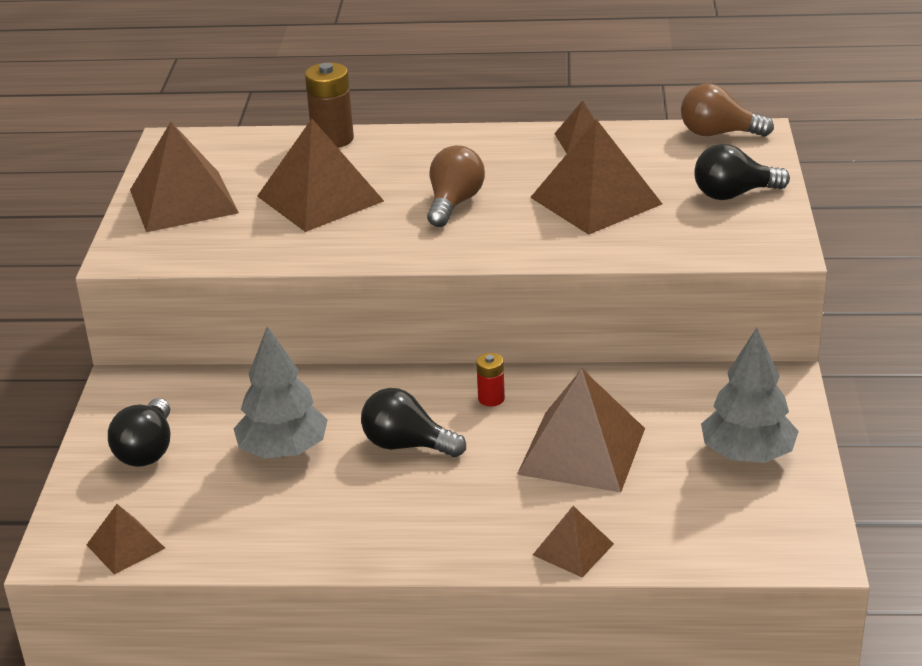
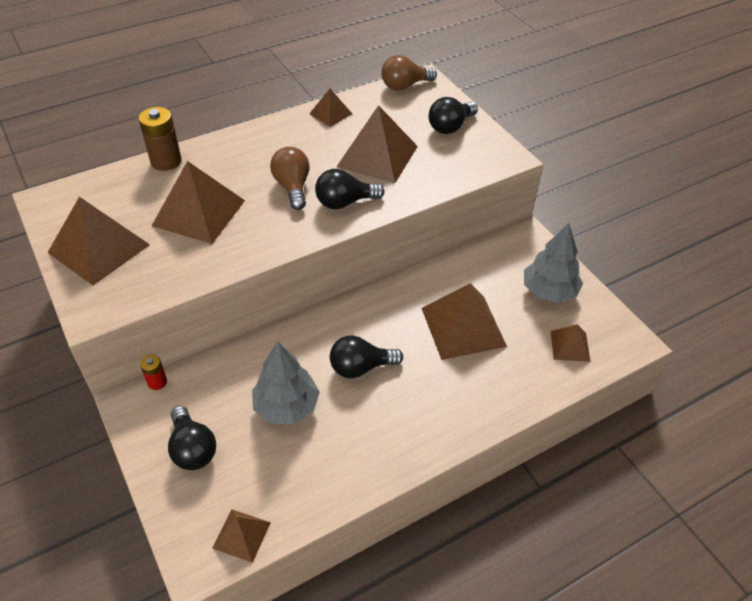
camera: 35 degrees left, 15 degrees up
(491, 398) = (382, 311): red battery -> red battery (157, 382)
(502, 236) = (345, 202): none -> black light bulb
(573, 549) = (514, 398): brown pyramid -> brown pyramid (570, 346)

